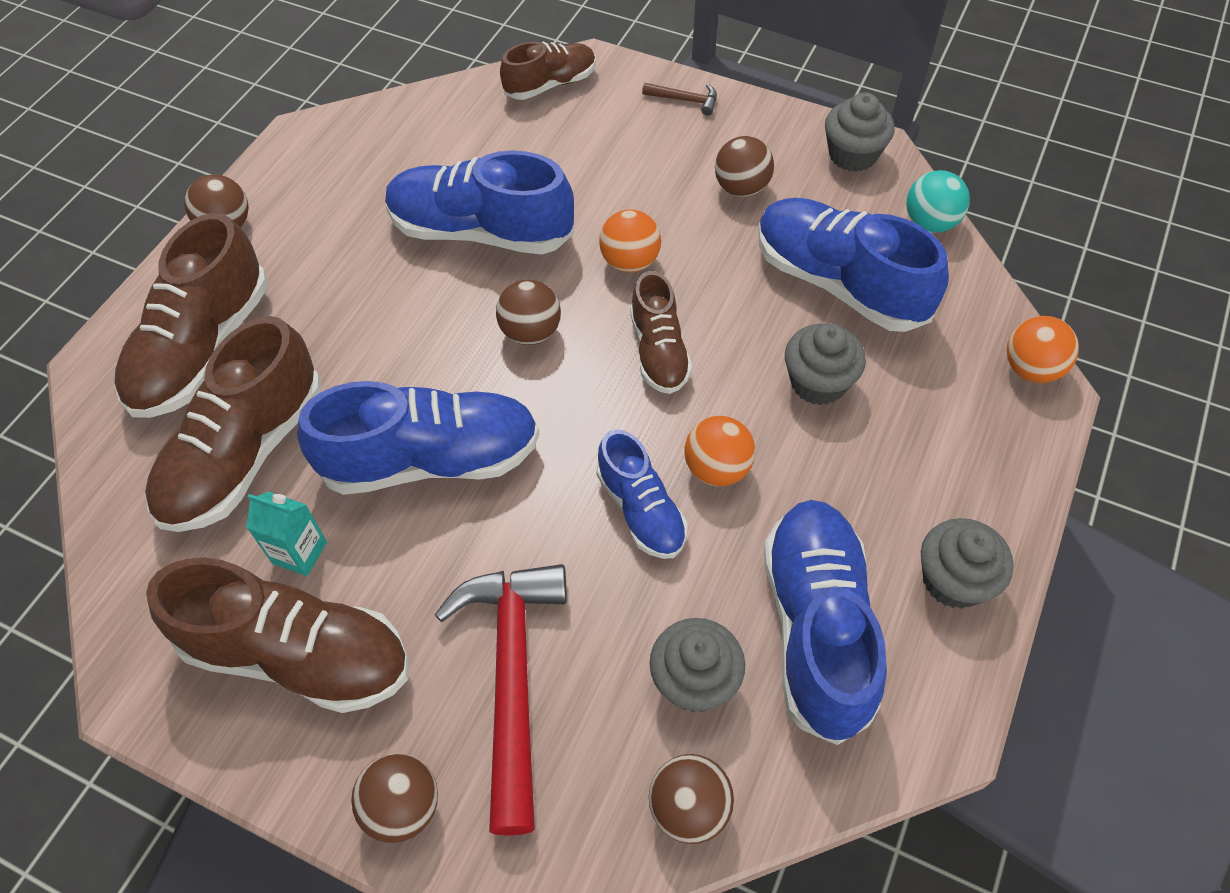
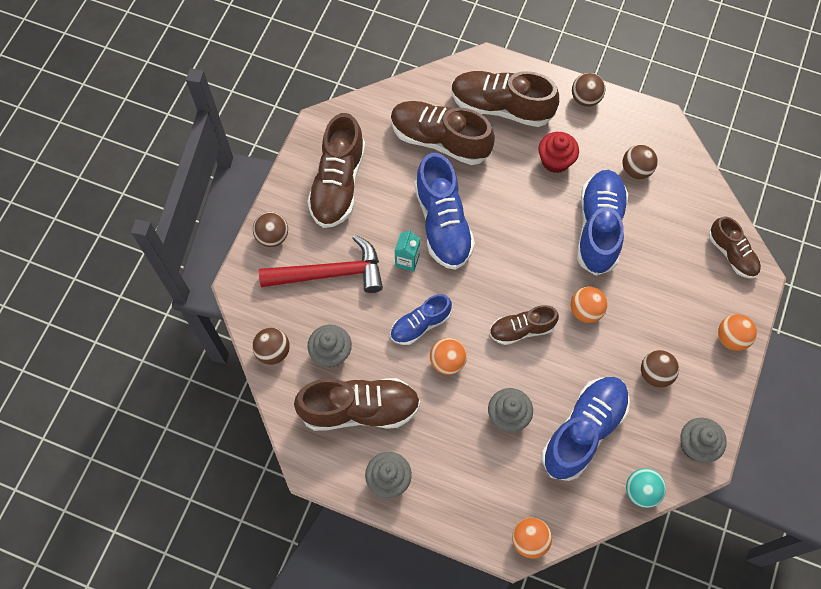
camera: 85 degrees right, 10 degrees up
(299, 552) = (388, 174): turquoise carton -> turquoise carton (407, 260)
(339, 277) = (555, 161): none -> red cupcake
(531, 332) = (528, 262): brown ball -> brown ball (636, 170)
(685, 100) = (731, 338): brown hammer -> orange ball
(816, 627) = (360, 409): blue shoe -> brown shoe

